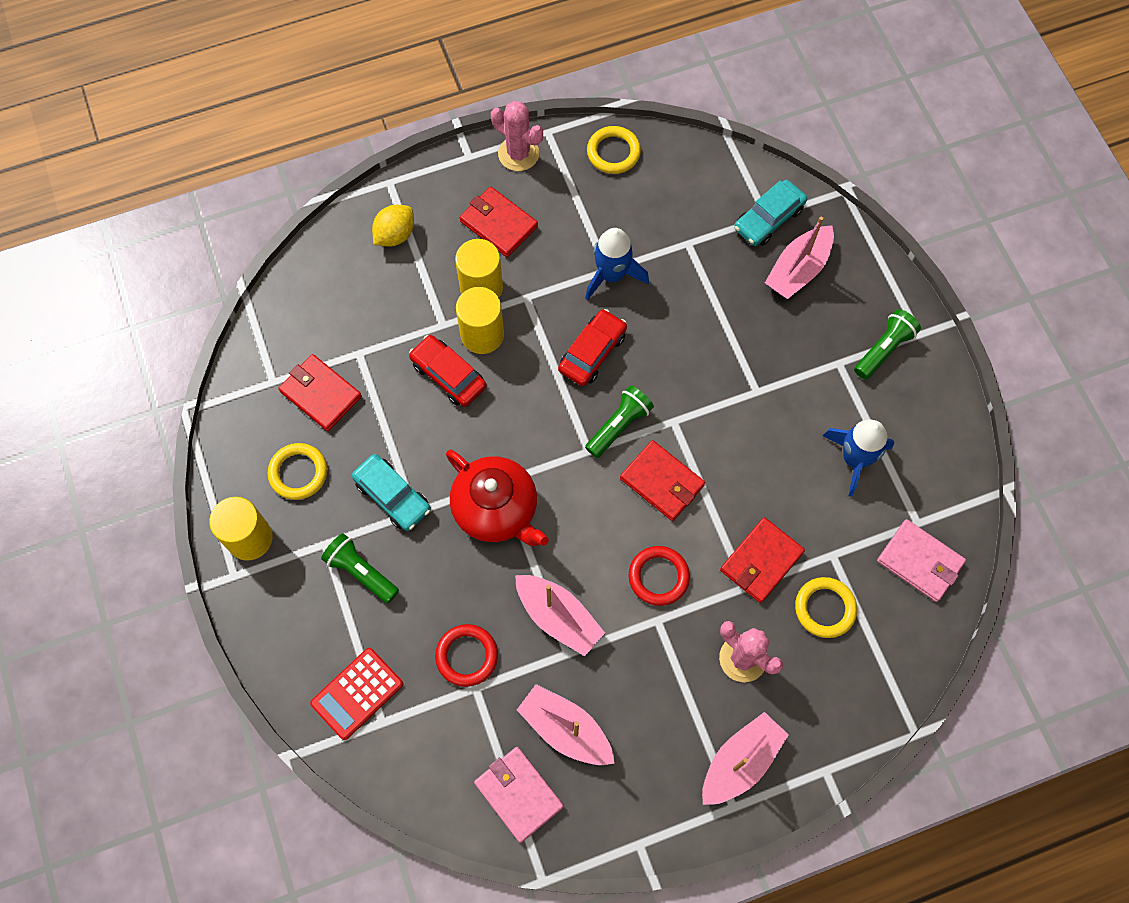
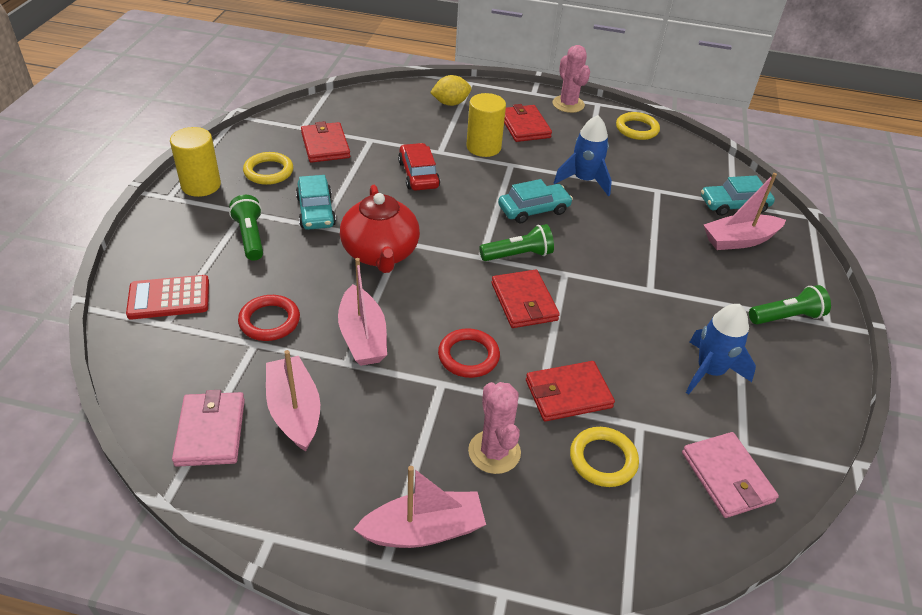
camera: 30 degrees right, 25 degrees down
(482, 335) = (462, 167): yellow cylinder -> none
(592, 352) = (533, 210): red car -> turquoise car

